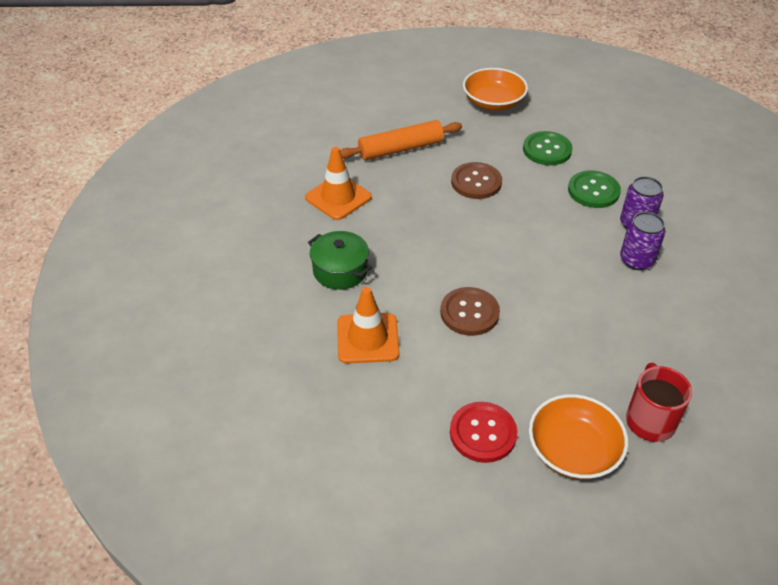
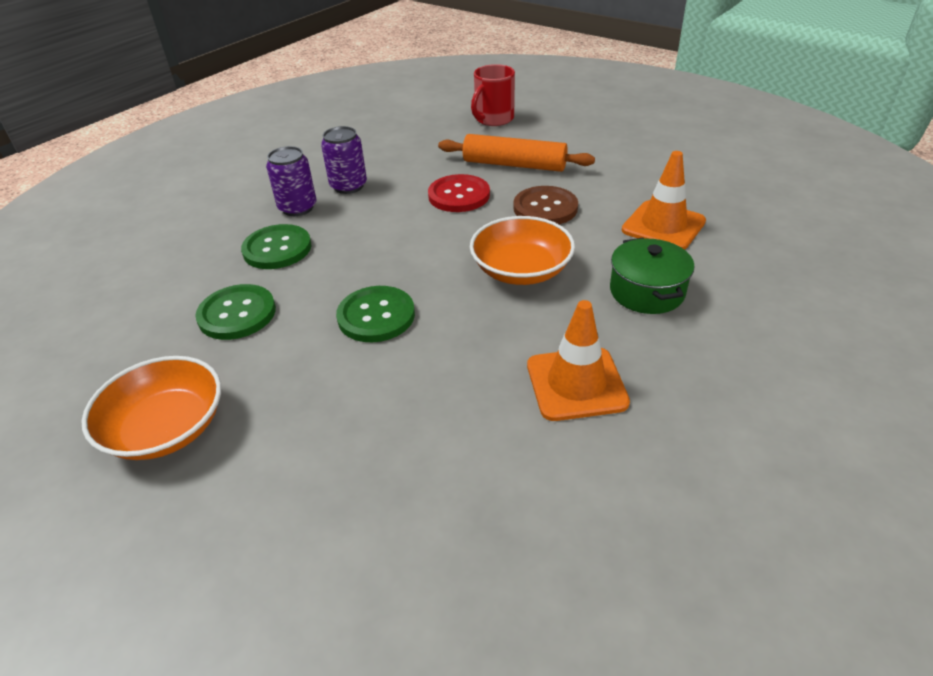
camera: 140 degrees left, 5 degrees down
(400, 149) = (406, 419): orange rolling pin -> orange rolling pin (514, 165)
(476, 182) = (376, 316): brown button -> green button
(483, 433) = (617, 148): red button -> red button (459, 195)
(573, 450) = (563, 124): orange bowl -> orange bowl (521, 270)

